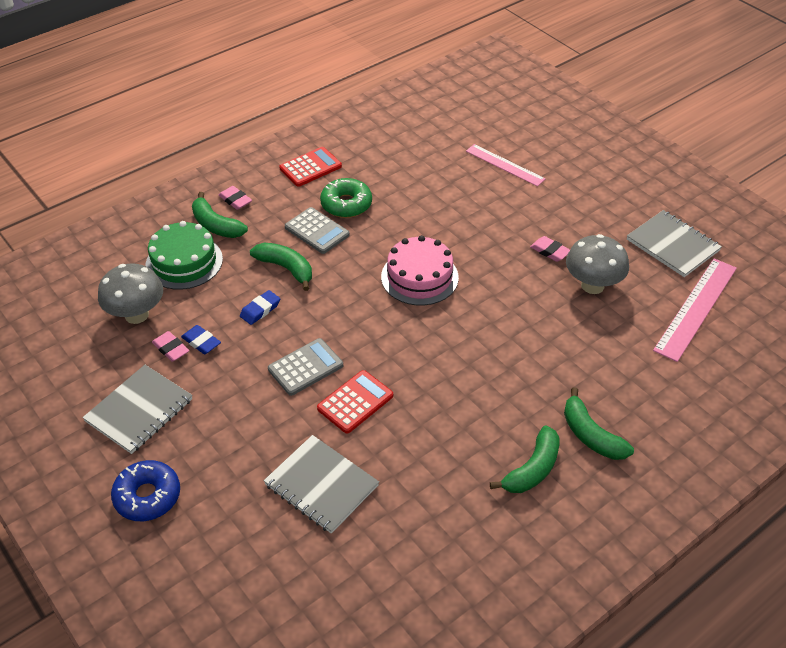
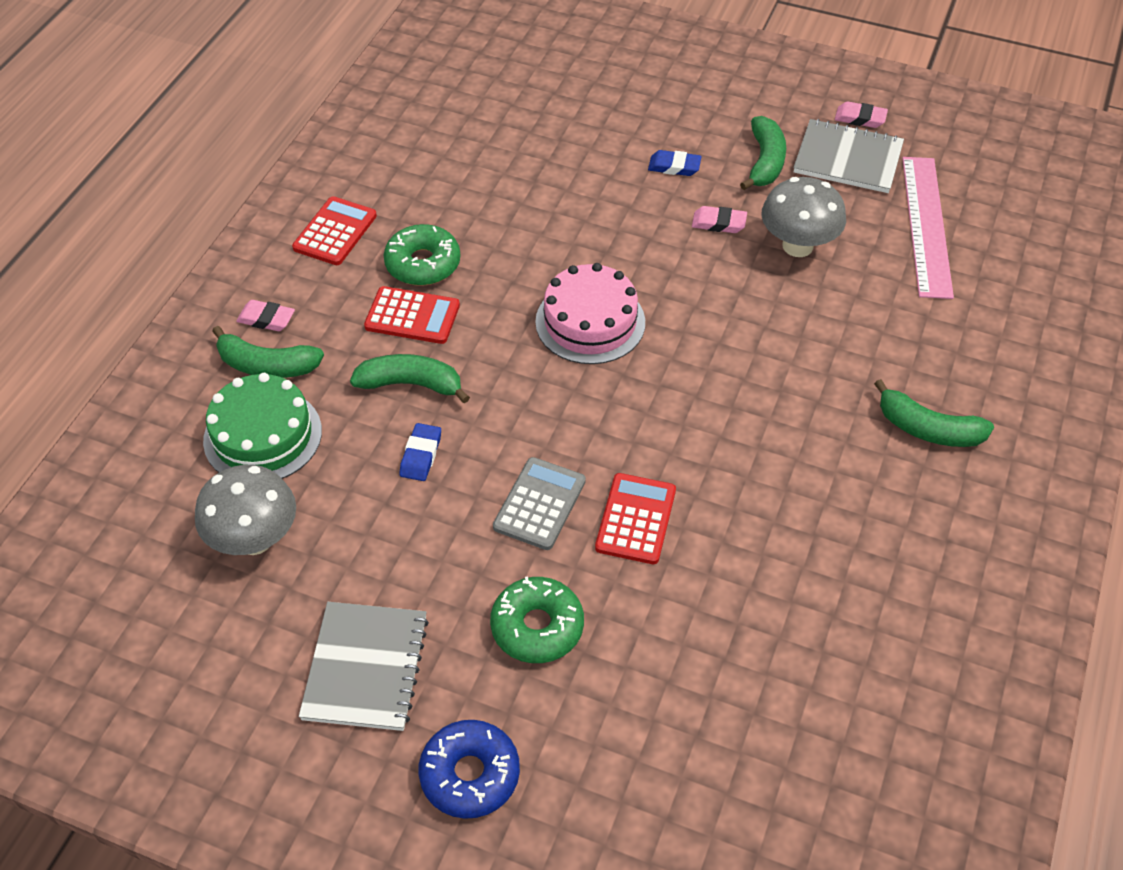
camera: 30 degrees left, 5 degrees up
(171, 349) = (341, 563): pink eraser -> pink eraser (860, 118)
(201, 342) = (376, 535): blue eraser -> blue eraser (674, 167)
(249, 435) = (537, 627): none -> green donut
(317, 231) = (412, 316): grey calculator -> red calculator
(321, 485) = (676, 644): grey notebook -> none
(505, 165) = (583, 132): pink ruler -> none
(532, 469) = (897, 501): green banana -> green banana (765, 162)

